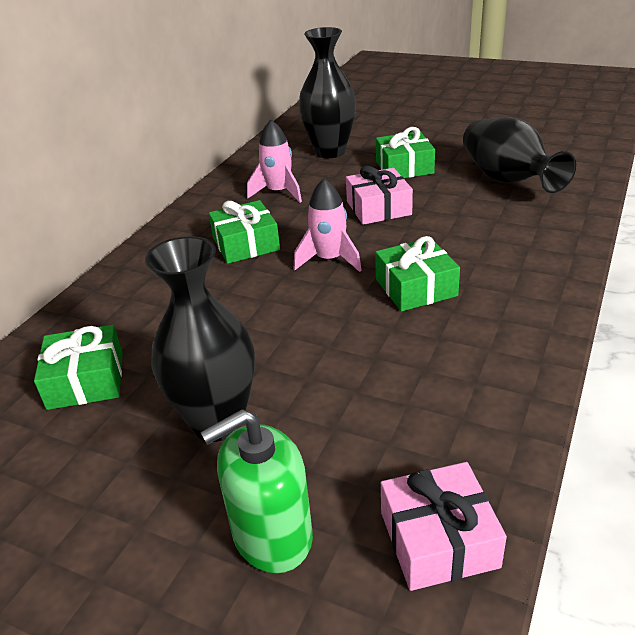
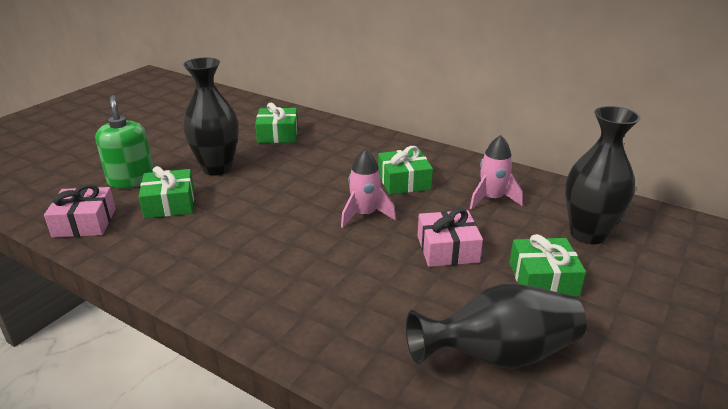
camera: 95 degrees right, 5 degrees down
(416, 287) = (305, 250): green gift -> green gift (170, 204)

